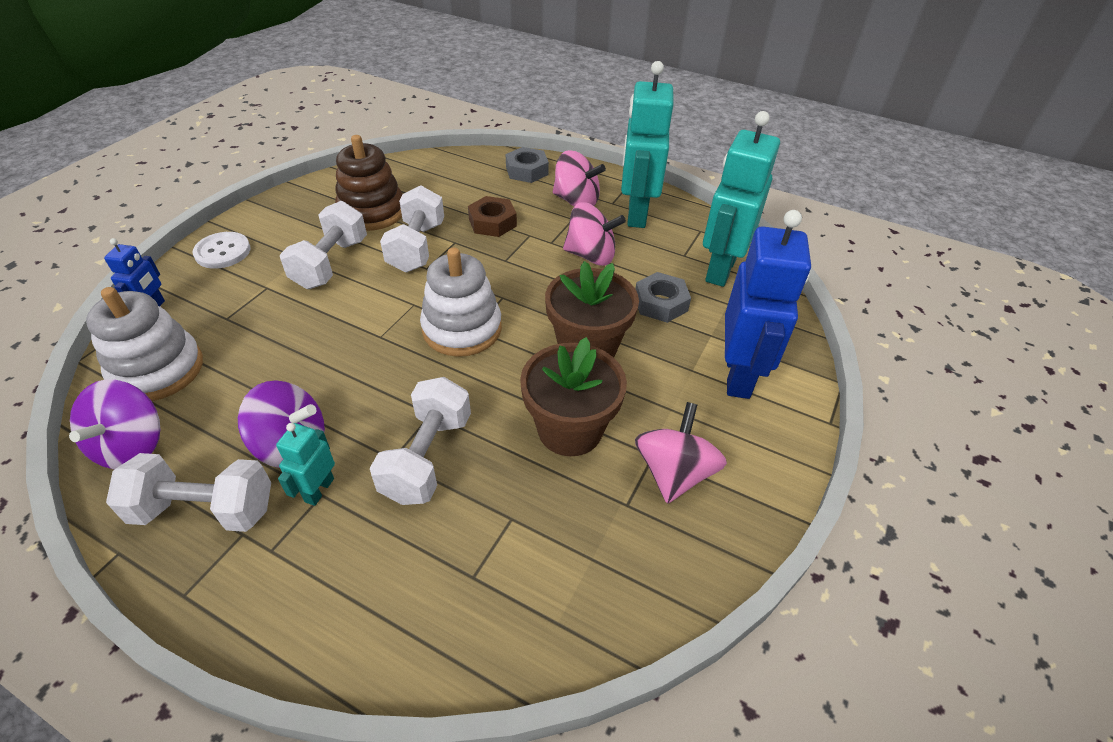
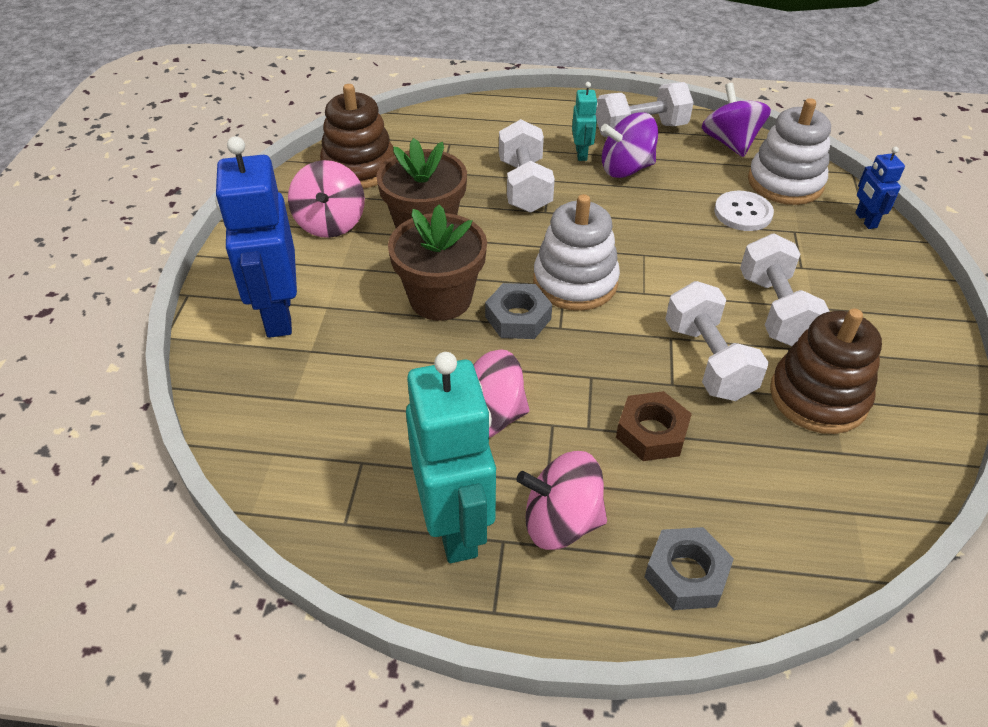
camera: 160 degrees right, 0 degrees up
(223, 252) = (898, 289): white button -> white button (743, 213)
(618, 565) = (359, 168): none -> brown stacking toy
(660, 303) = (377, 373): grey nut -> grey nut (518, 318)
(720, 269) = (307, 451): turquoise robot -> none

